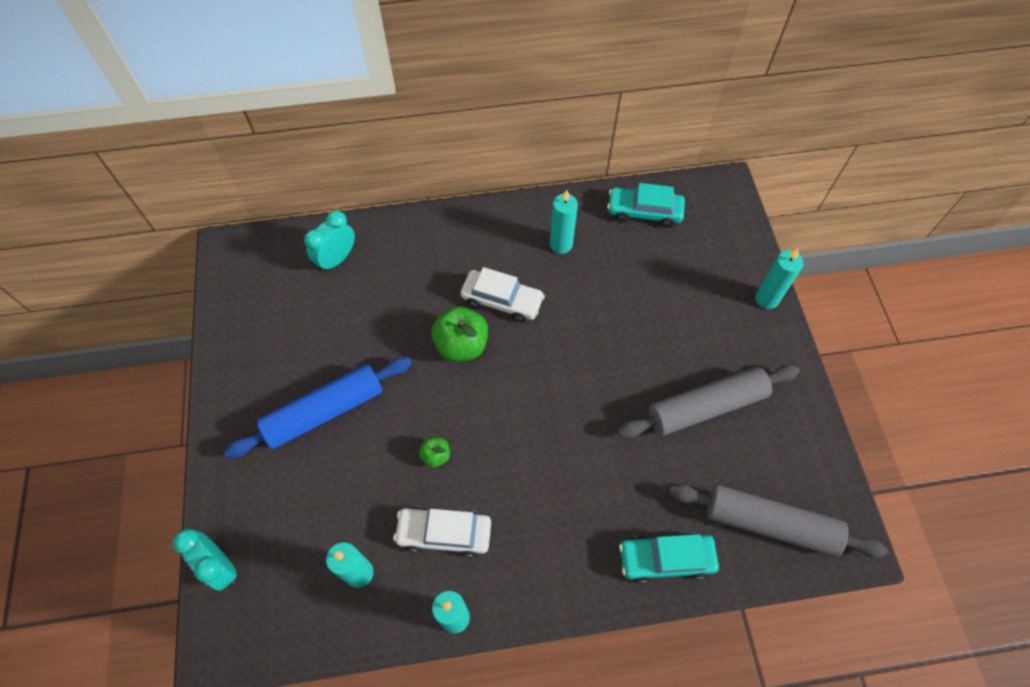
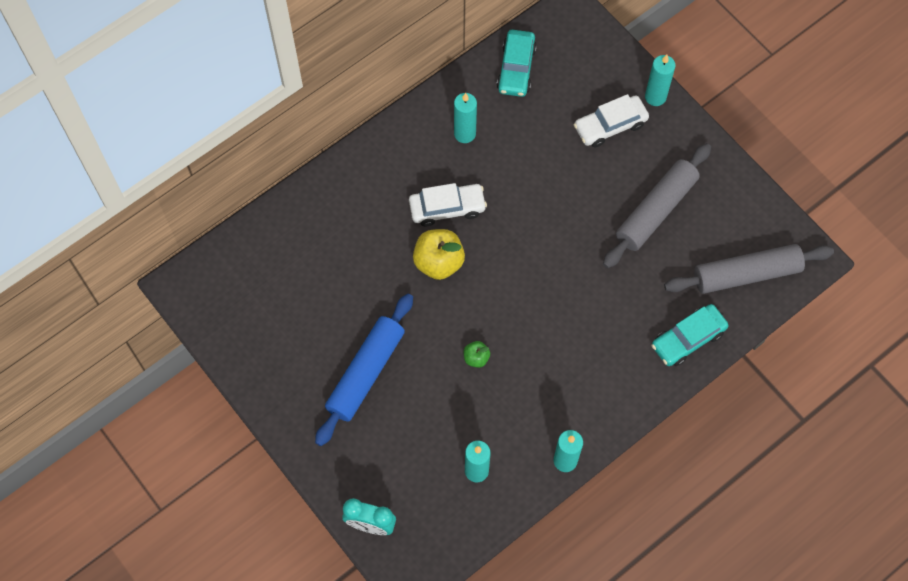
camera: 30 degrees left, 5 degrees up
(337, 259) = (283, 245): turquoise clock -> none
(444, 533) = (520, 409): white car -> white car (610, 126)
(461, 345) = (438, 262): green apple -> yellow apple
(644, 212) = (516, 68): turquoise car -> turquoise car turned 60 degrees counterclockwise

